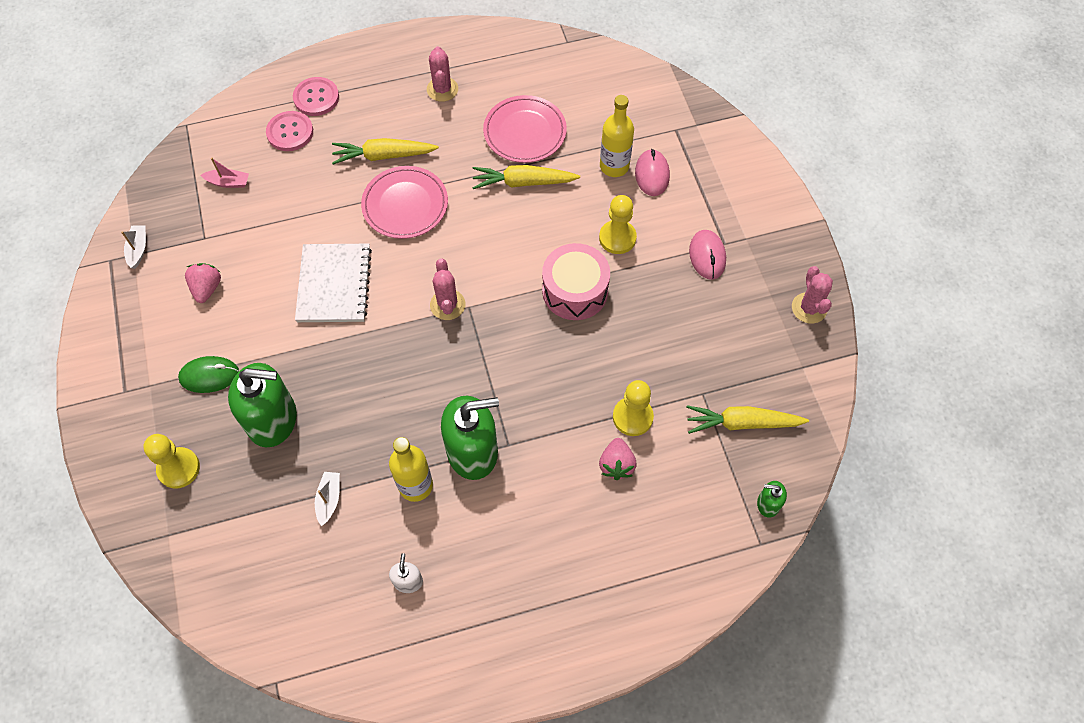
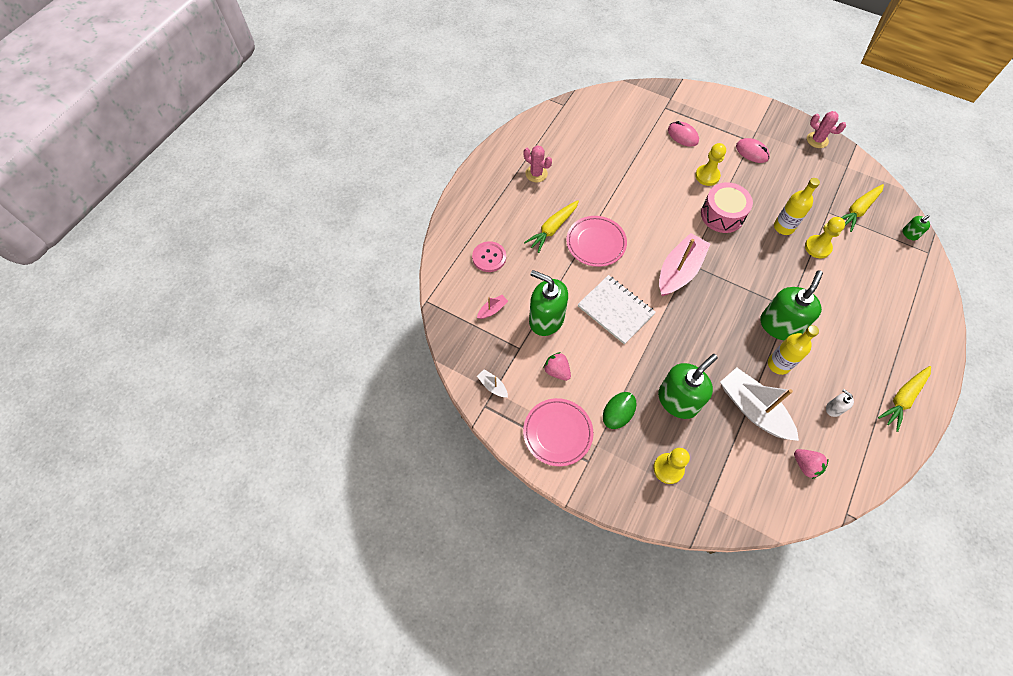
camera: 45 degrees left, 0 degrees up
(261, 234) = (546, 319): none -> green soap dispenser
(316, 98) = (478, 229): pink button -> none
(329, 499) = (753, 409): white boat -> white boat, size x2.29
(447, 305) = (679, 271): pink cactus -> pink boat
(523, 182) = (634, 186): yellow carrot -> yellow carrot (902, 399)
(525, 132) = (603, 162): pink plate -> pink plate (557, 433)
(614, 166) = (662, 145): yellow bottle -> yellow bottle (783, 227)
(616, 465) = (839, 273): pink strawberry -> pink strawberry (805, 465)

